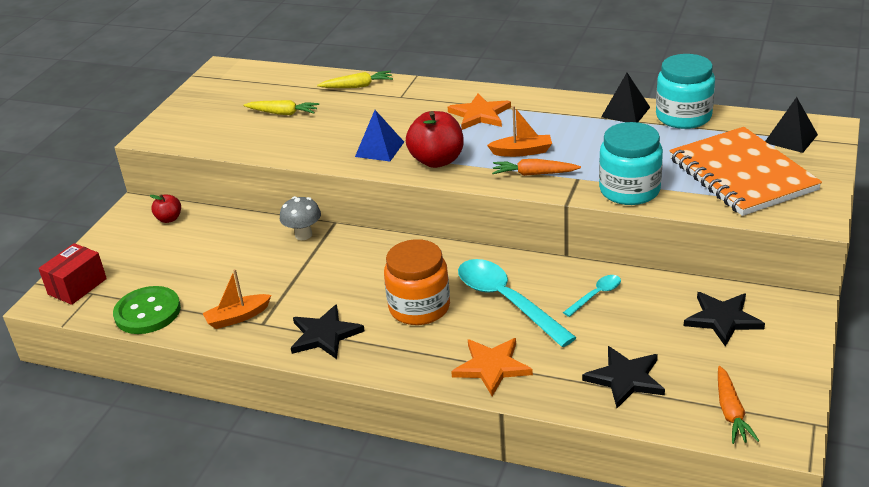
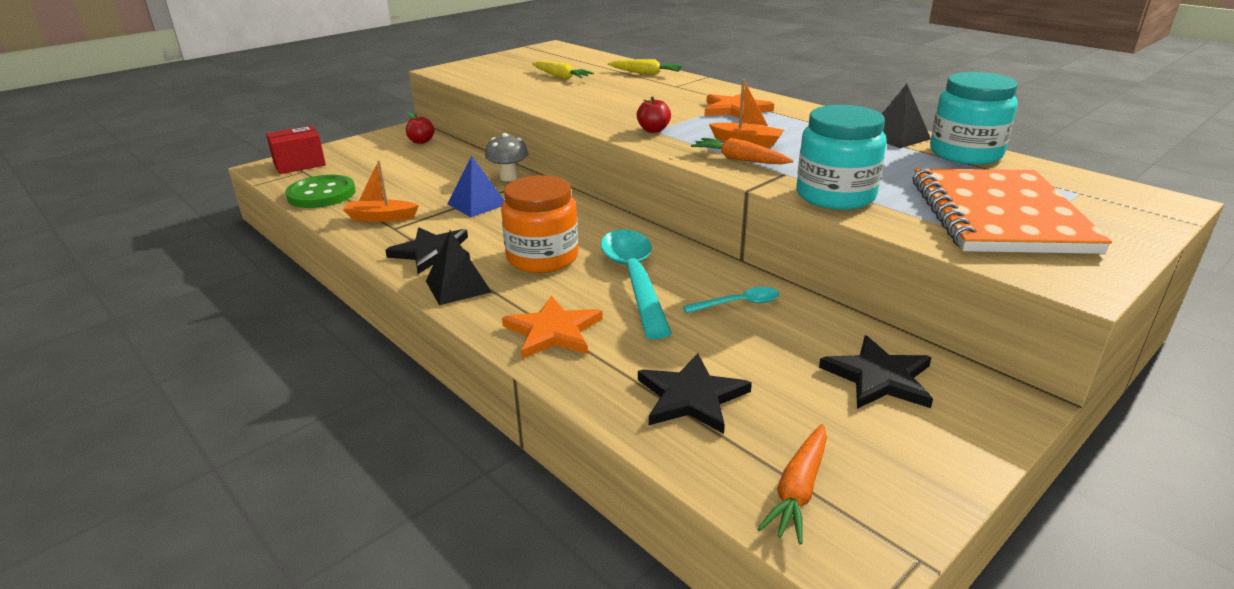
camera: 25 degrees right, 5 degrees down
(379, 149) = (610, 112): blue pyramid -> blue pyramid (477, 204)
(437, 160) = (653, 130): red apple -> red apple, size x0.53
(790, 138) = (1099, 199): black pyramid -> black pyramid (458, 286)

